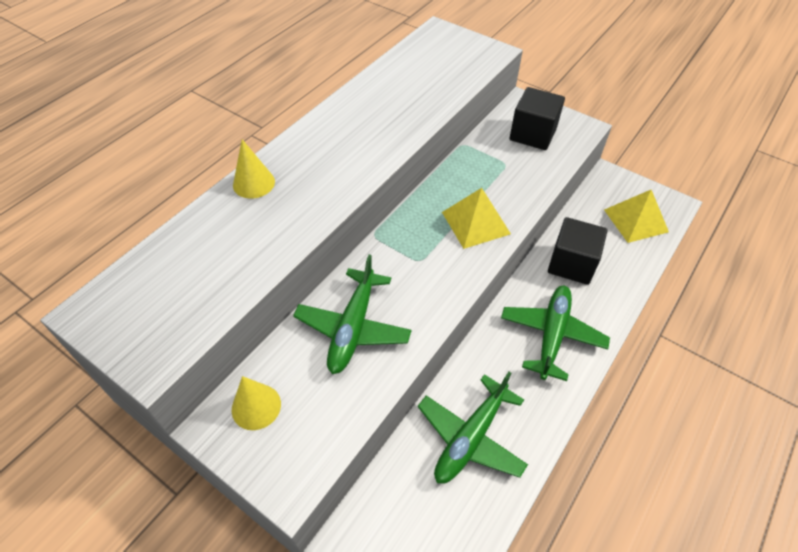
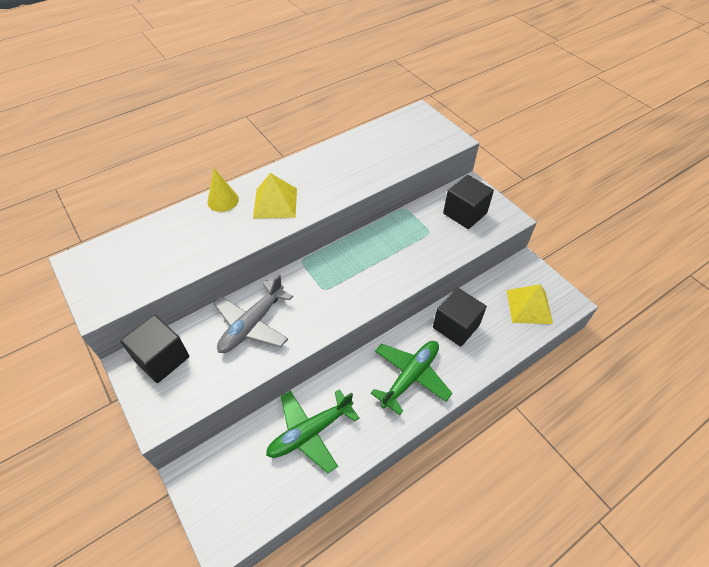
camera: 20 degrees right, 0 degrees up
(256, 406) = (162, 358): yellow cone -> black cube
(353, 328) = (252, 324): green plane -> grey plane
(475, 223) = (381, 272): yellow pyramid -> yellow pyramid (275, 203)

